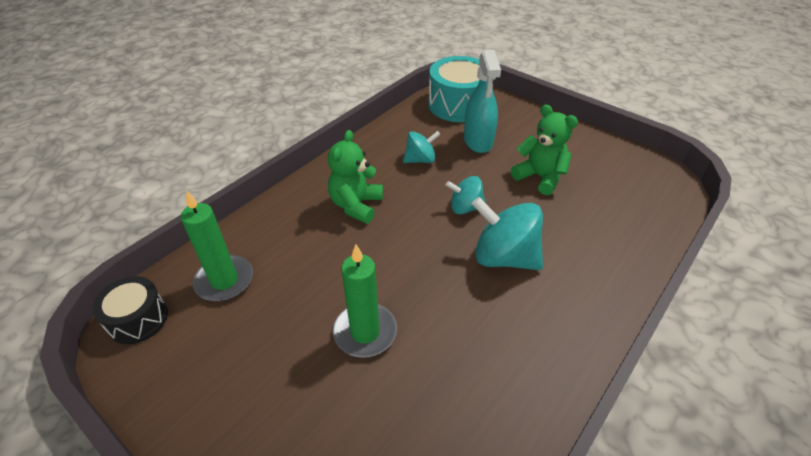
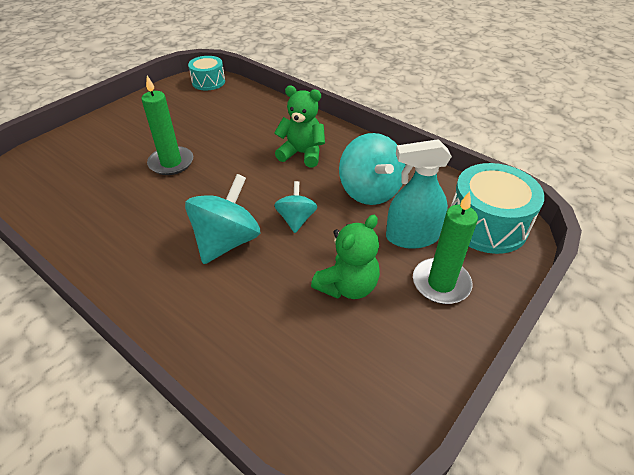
camera: 90 degrees right, 0 degrees up
(138, 319) = (208, 82): black drum -> turquoise drum
(224, 280) = (231, 104): green candle -> green candle (441, 283)
(420, 160) = (370, 191): turquoise spinning top -> turquoise spinning top, size x1.72

